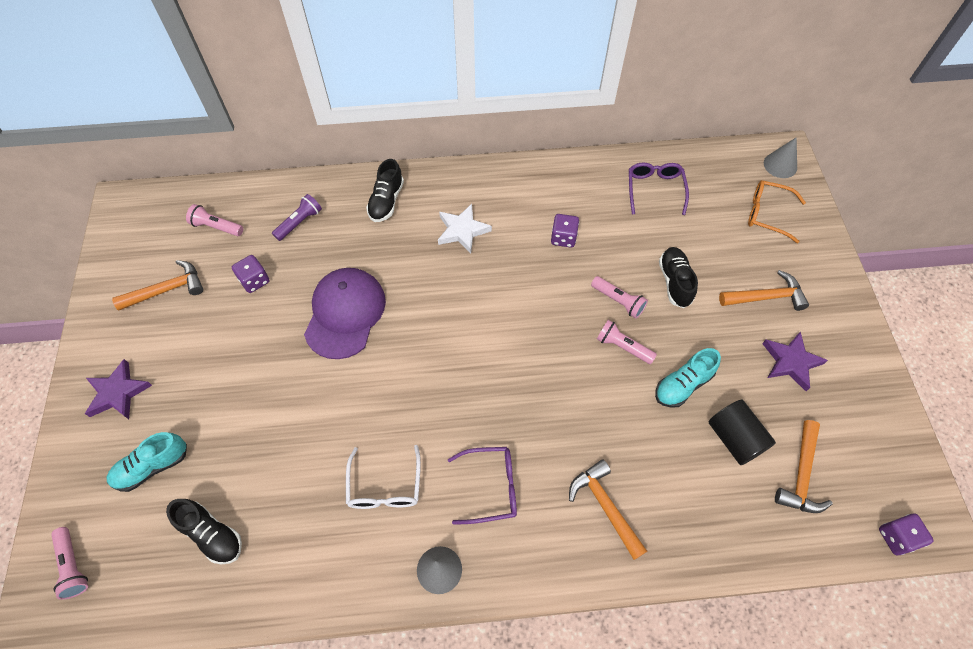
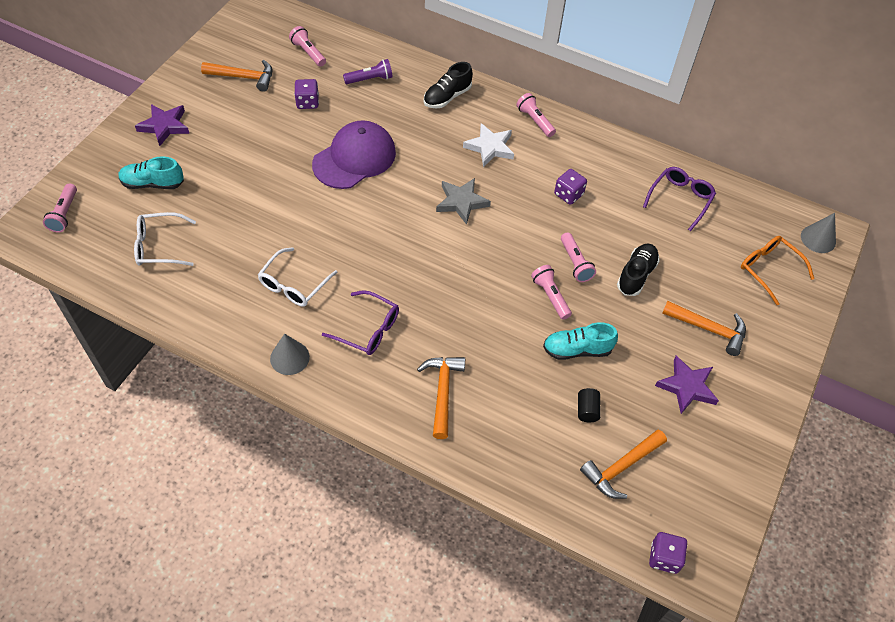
camera: 30 degrees right, 5 degrees down
(212, 534) = (159, 246): black shoe -> white glasses
(478, 300) = (461, 202): none -> grey star
(482, 182) = (535, 121): none -> pink flashlight
(734, 438) = (587, 410): black cylinder -> black cylinder, size x0.56

